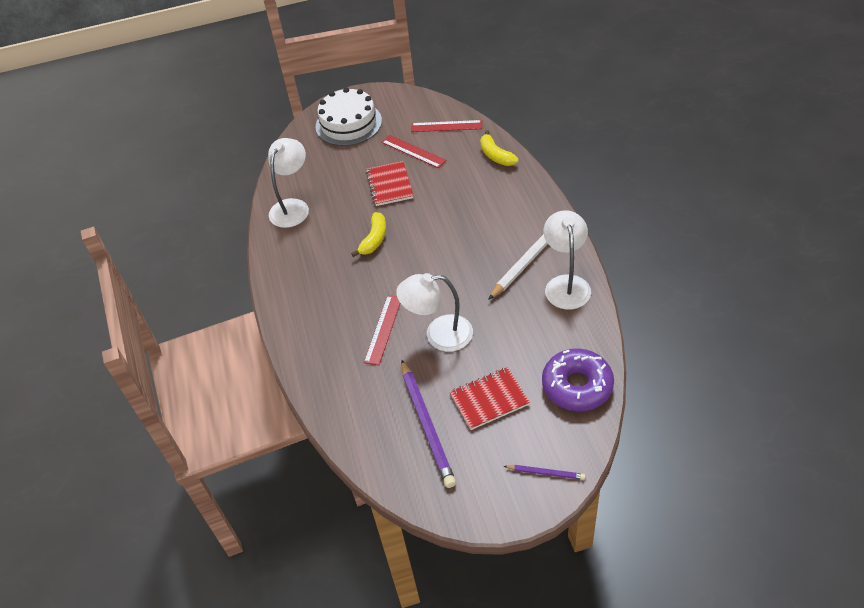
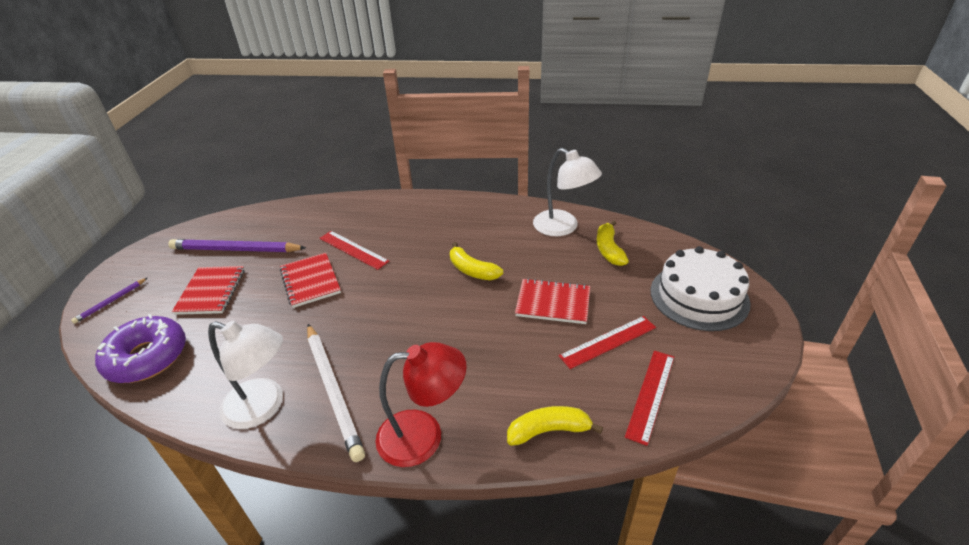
camera: 110 degrees right, 10 degrees down
(313, 174) = (609, 250): none -> yellow banana
(439, 335) = (310, 281): white lamp -> red notebook
(533, 201) = (424, 435): none -> red lamp

